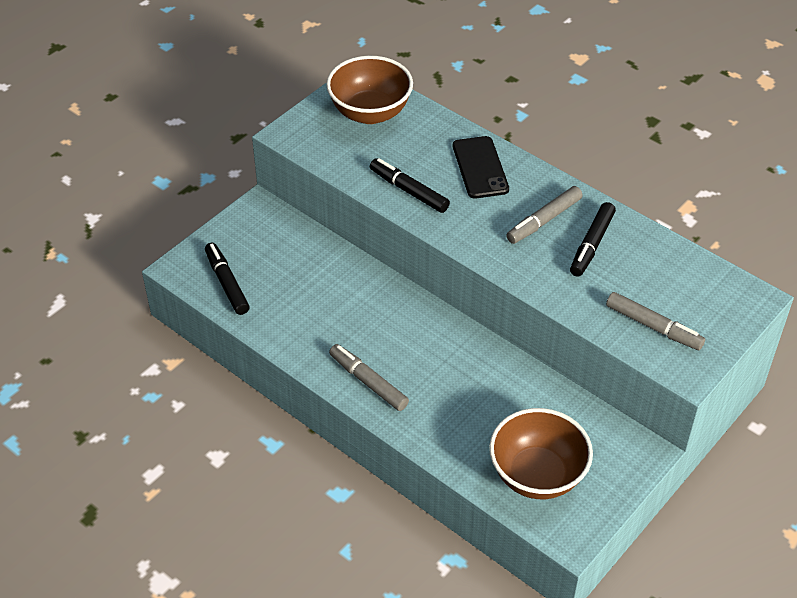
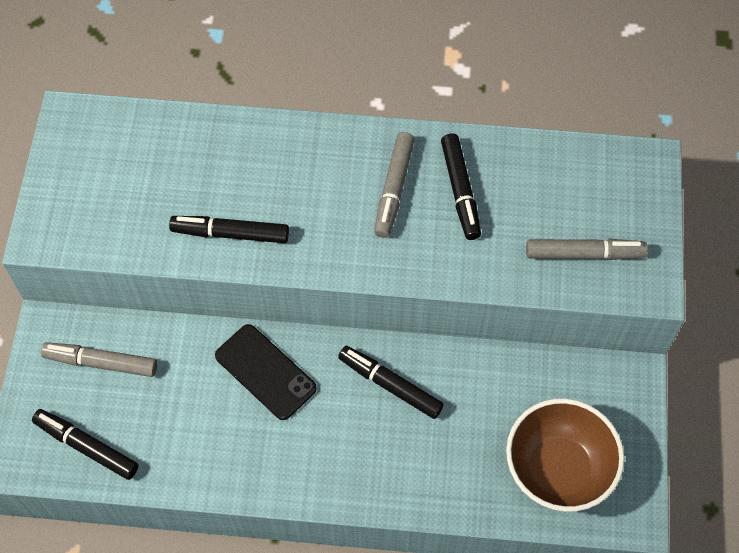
camera: 35 degrees left, 15 degrees up
(368, 382) = (324, 471): grey marker -> grey marker (101, 362)
(370, 113) = (113, 155): brown bowl -> none
(457, 358) = (390, 385): none -> black marker
(480, 168) = (283, 160): black phone -> black phone (265, 372)

